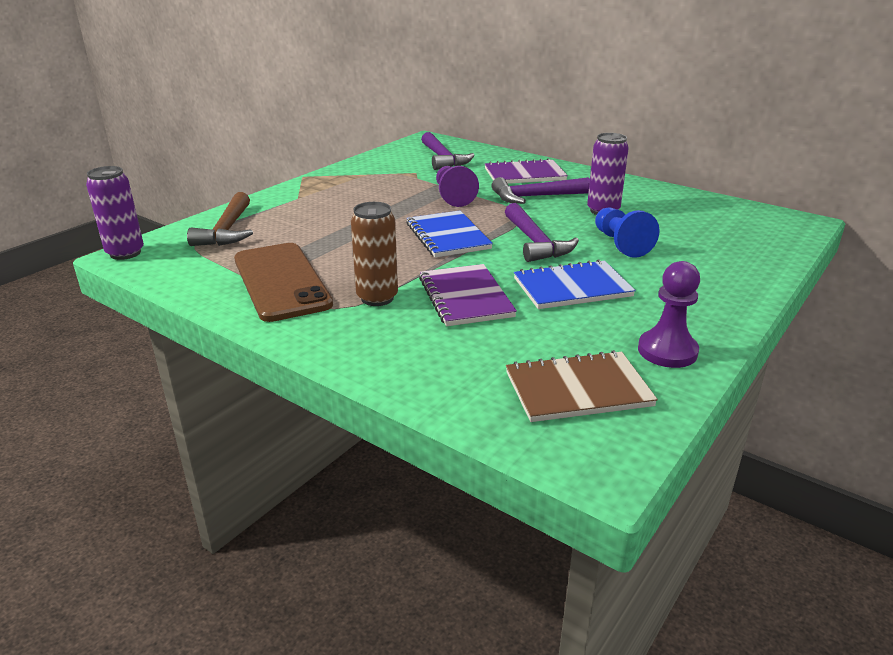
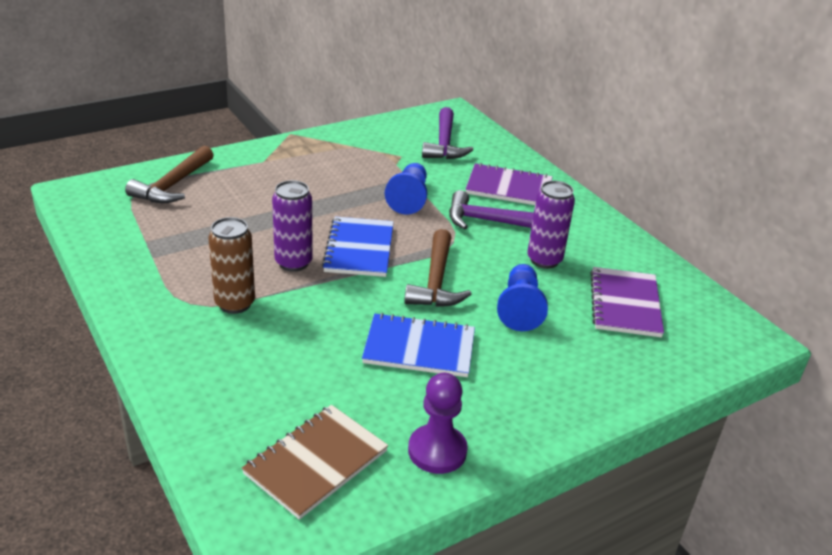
camera: 20 degrees right, 5 degrees up
(125, 253) = (74, 189): purple can -> purple can (293, 262)
(281, 281) = (171, 259): brown phone -> none
(453, 197) = (409, 199): purple pawn -> blue pawn
(466, 297) = (311, 328): purple notebook -> purple notebook (625, 304)
(535, 242) = (436, 281): purple hammer -> brown hammer
(578, 389) = (316, 462): brown notebook -> brown notebook turned 60 degrees counterclockwise

